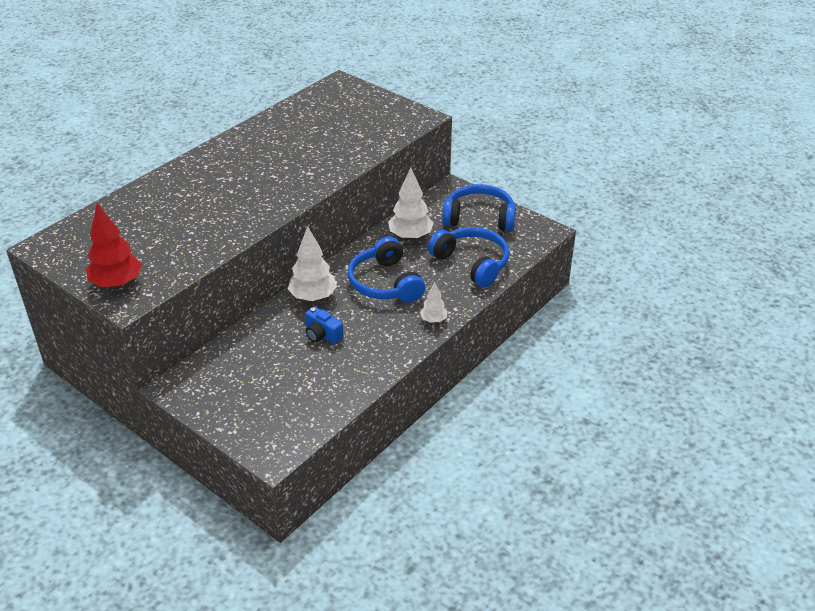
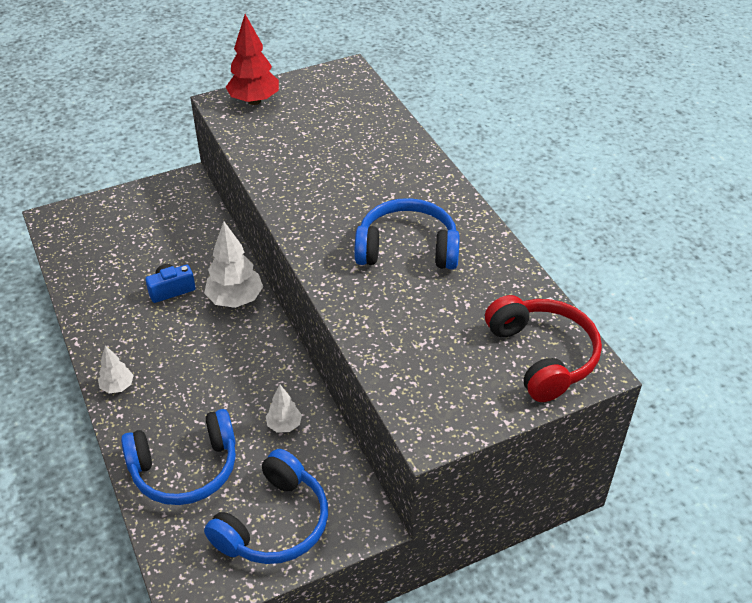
camera: 115 degrees right, 5 degrees up
(340, 97) = (542, 356): none -> red headphones
(385, 283) = (212, 367): blue headphones -> blue headphones (407, 248)
(410, 236) = (284, 425): white tree -> white tree, size x0.55

